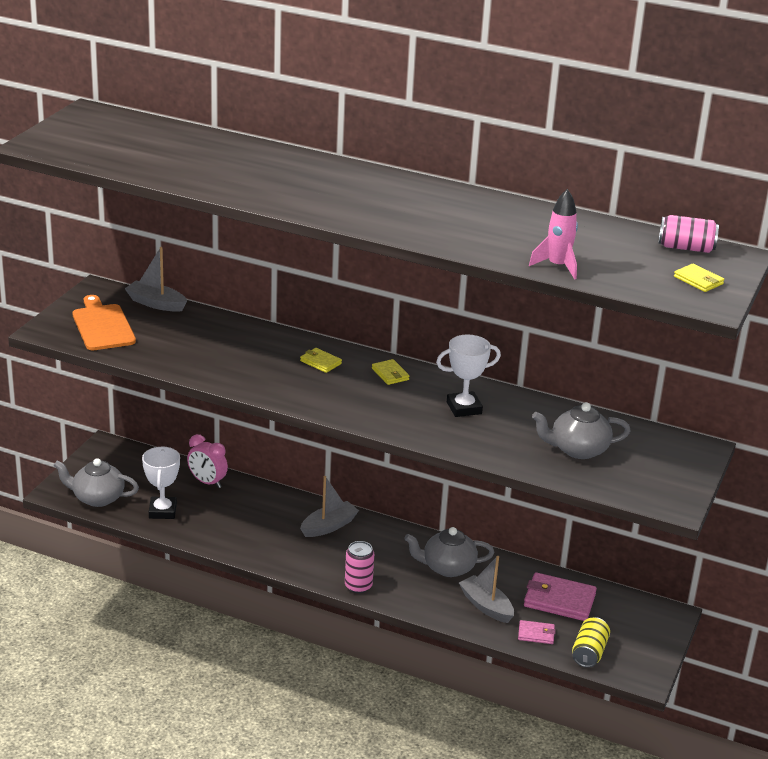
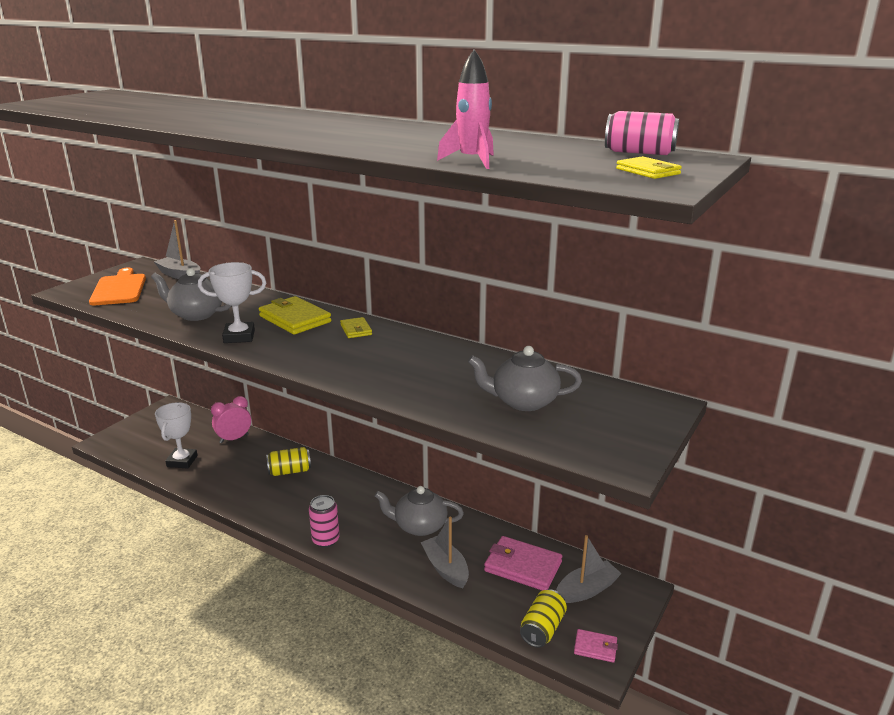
camera: 10 degrees right, 5 degrees down
(97, 498) = (133, 448): grey teapot -> grey teapot (196, 314)
(207, 482) = (234, 439): pink clock -> pink clock turned 105 degrees clockwise
(288, 517) = (289, 471): none -> yellow can
(320, 362) = (294, 319): yellow wallet -> yellow wallet, size x1.89
(329, 526) = (322, 481): grey boat -> grey boat (587, 590)
(464, 408) = (415, 359): white trophy -> white trophy (239, 336)
(536, 634) = (489, 603): pink wallet -> pink wallet (595, 647)

